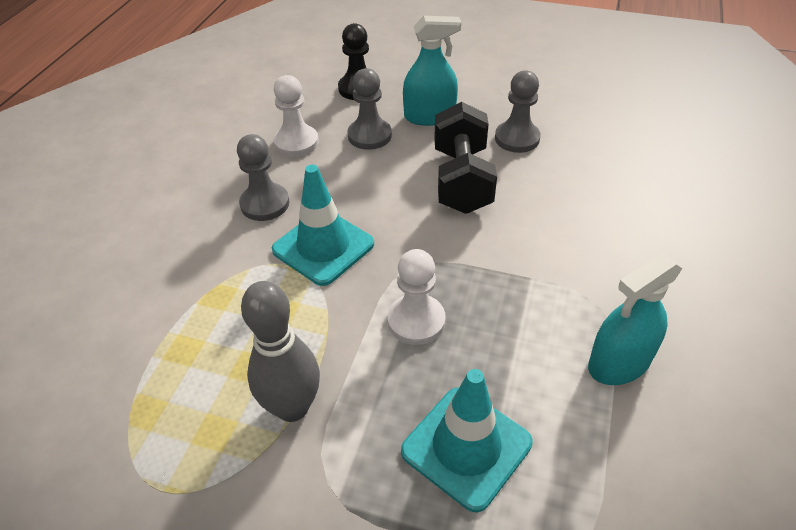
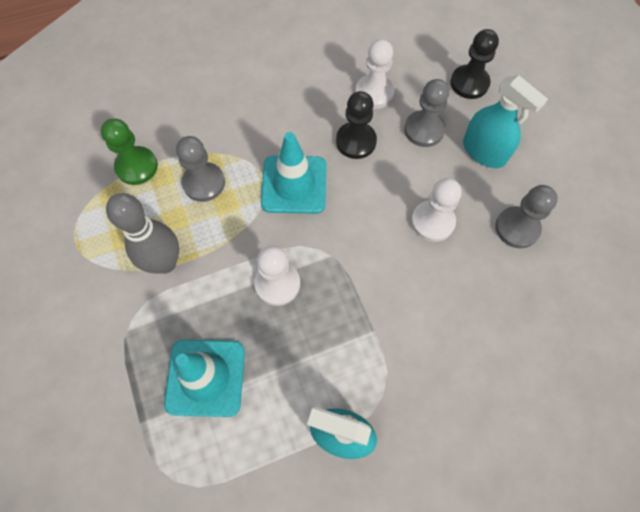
camera: 50 degrees right, 20 degrees up
(143, 366) = (137, 167): none -> green pawn
(265, 204) = (302, 122): grey pawn -> grey pawn (204, 183)
(329, 181) = (356, 141): none -> black pawn
(462, 180) = (432, 222): black dumbbell -> white pawn

